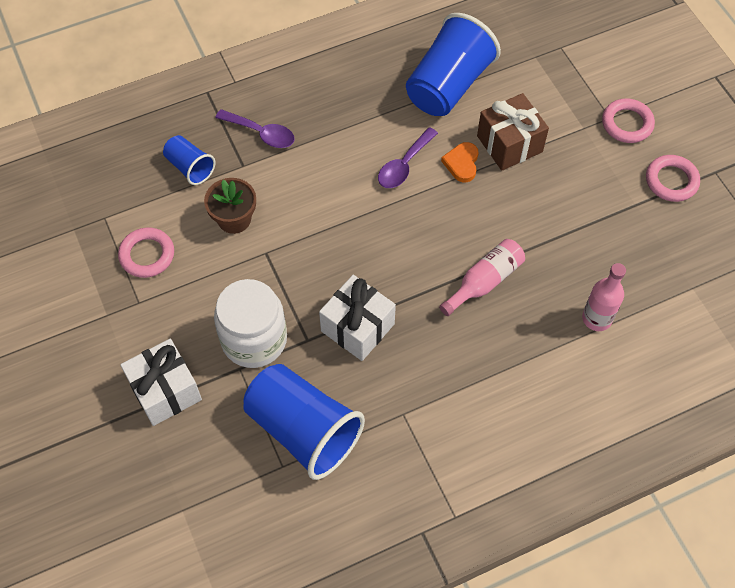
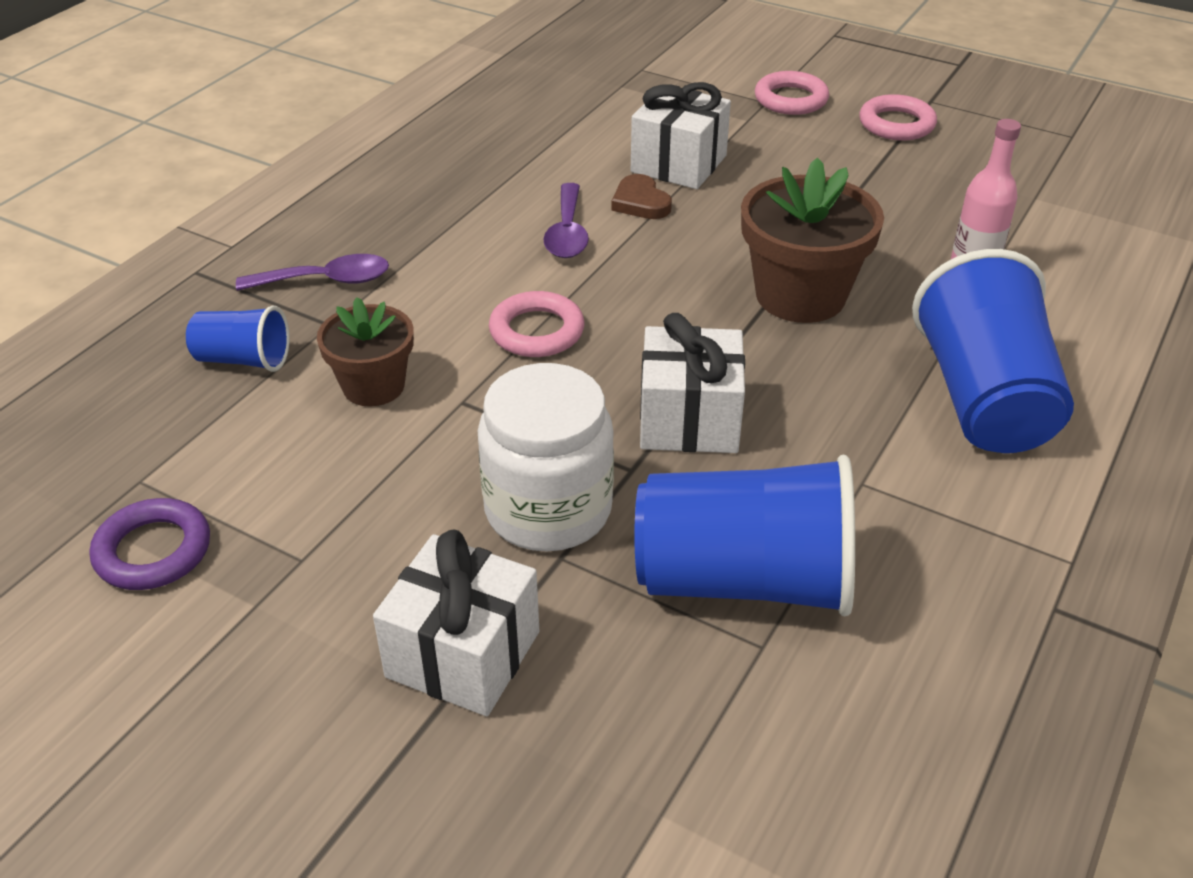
camera: 35 degrees left, 20 degrees down
(86, 261) = (153, 551): none -> purple ring
(147, 255) = (262, 492): pink ring -> pink ring (537, 331)
(448, 85) = (543, 143): blue cup -> blue cup (983, 399)
(462, 163) = (640, 202): orange heart -> brown heart
(484, 281) = (800, 295): pink bottle -> brown flower pot
(509, 144) = (678, 164): brown gift -> white gift

